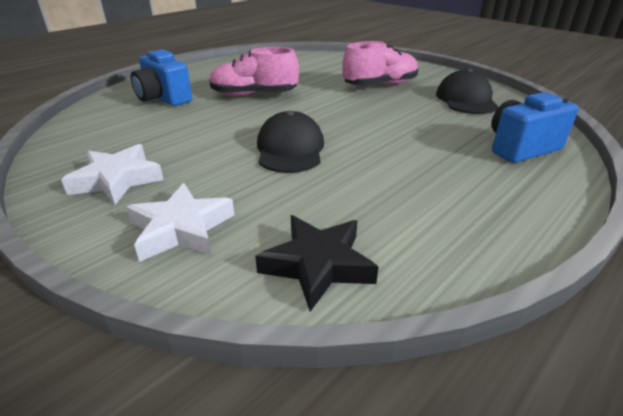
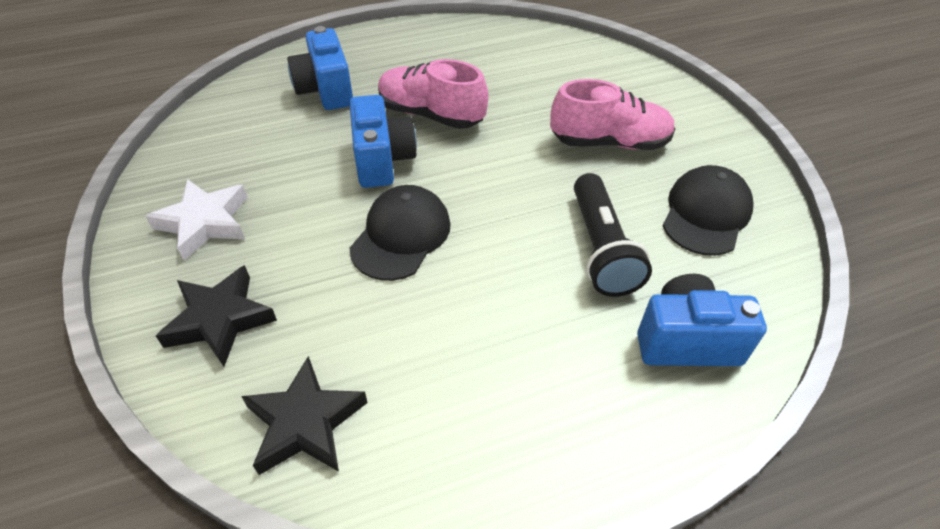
camera: 25 degrees right, 15 degrees up
(181, 229) = (220, 320): white star -> black star
(240, 120) = (382, 160): none -> blue camera
(426, 125) = (600, 248): none -> black flashlight

